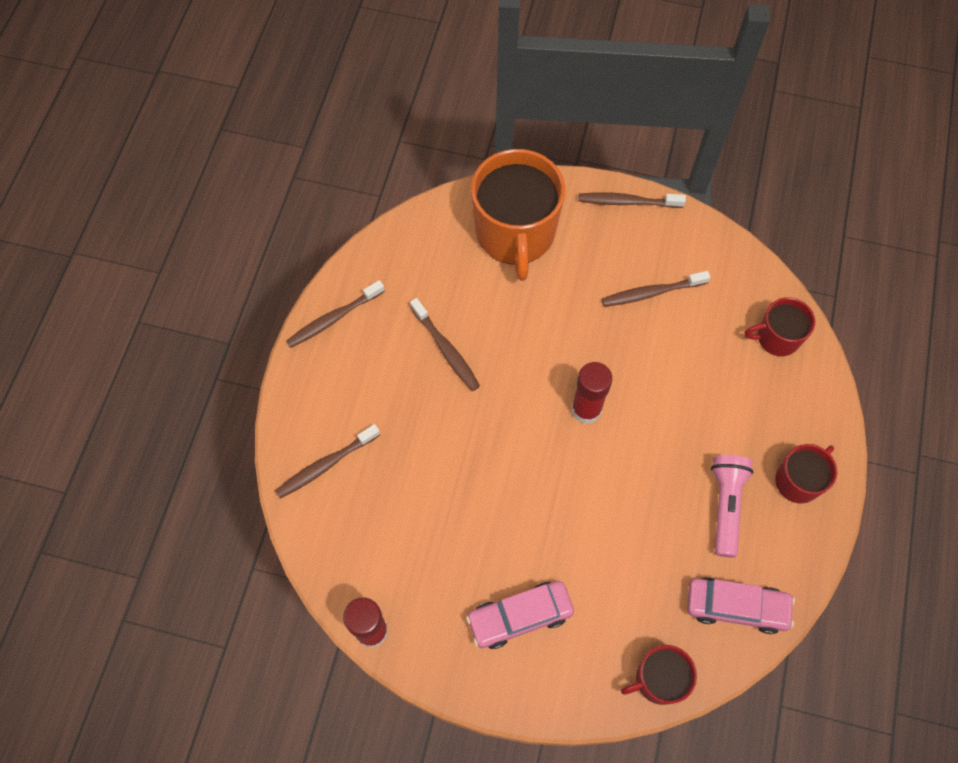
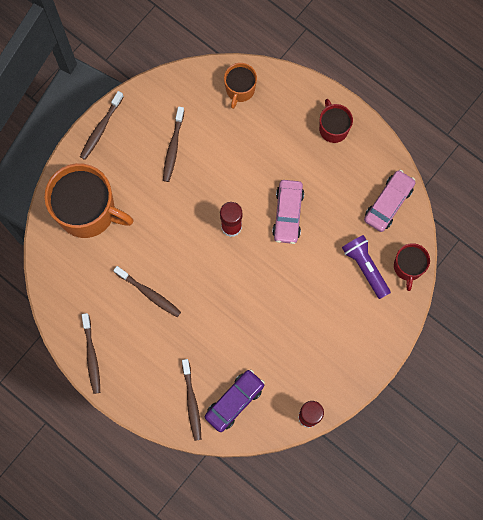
camera: 65 degrees left, 10 degrees up
(350, 519) = (234, 401): none -> purple car
(446, 349) = (149, 293): brown toothbrush -> brown toothbrush turned 45 degrees clockwise
(520, 616) = (339, 327): pink car -> pink car (288, 214)
(625, 616) = (365, 267): none -> purple flashlight
(726, 505) = (328, 177): pink flashlight -> none
(777, 337) = (240, 89): red mug -> orange mug

